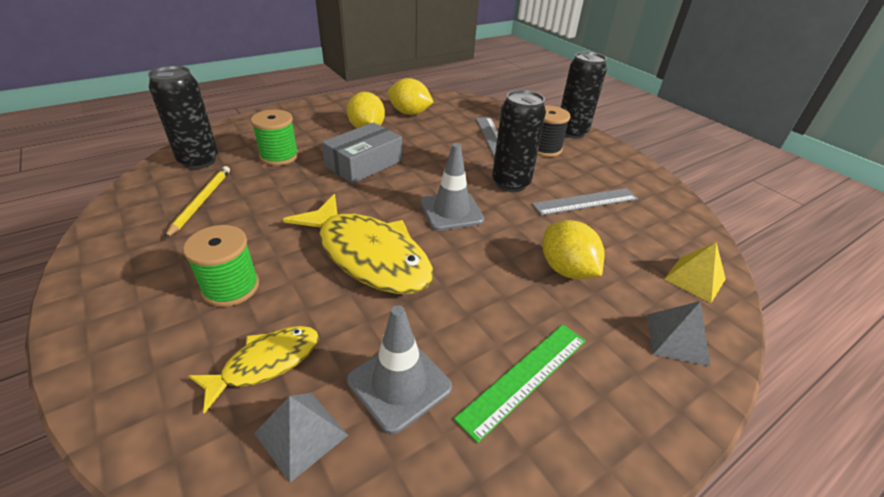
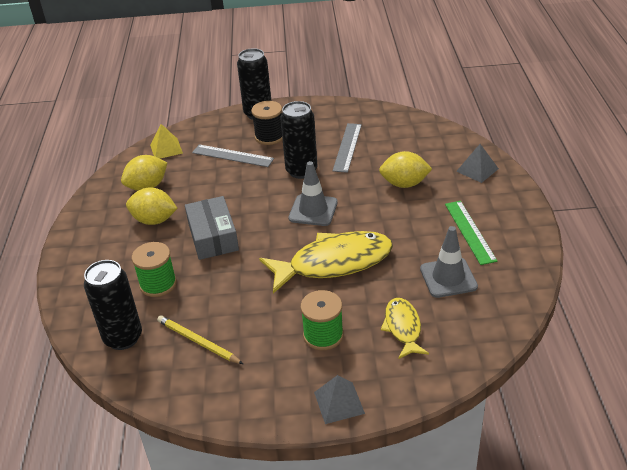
camera: 55 degrees left, 0 degrees up
(301, 434) = (459, 321): grey pyramid -> grey pyramid (339, 402)
(695, 279) = (443, 141): yellow pyramid -> yellow pyramid (166, 149)

